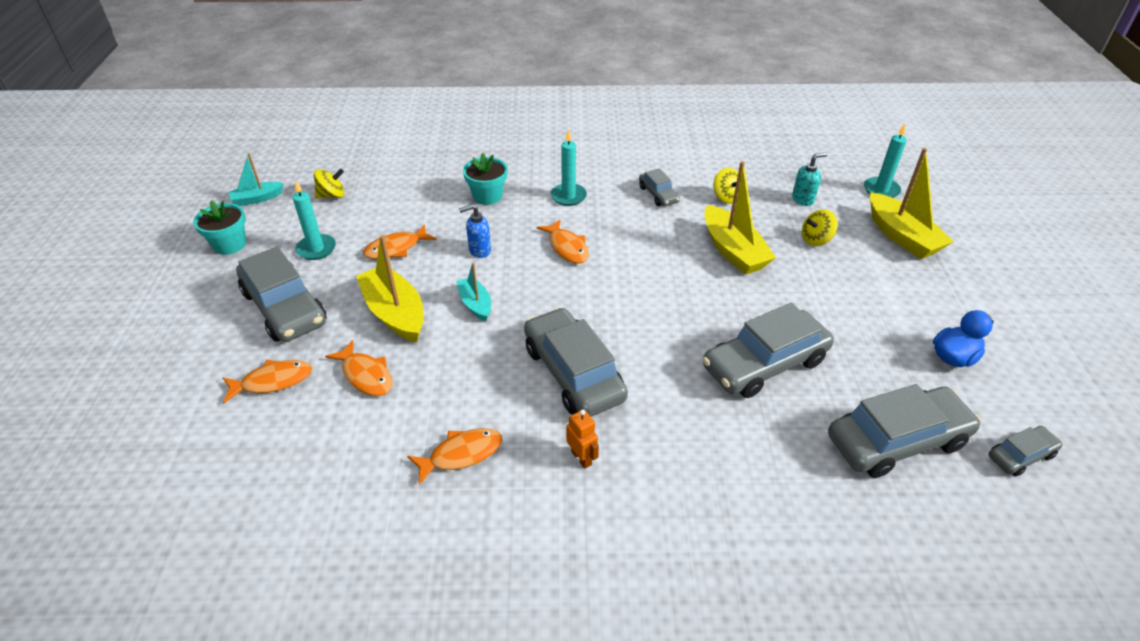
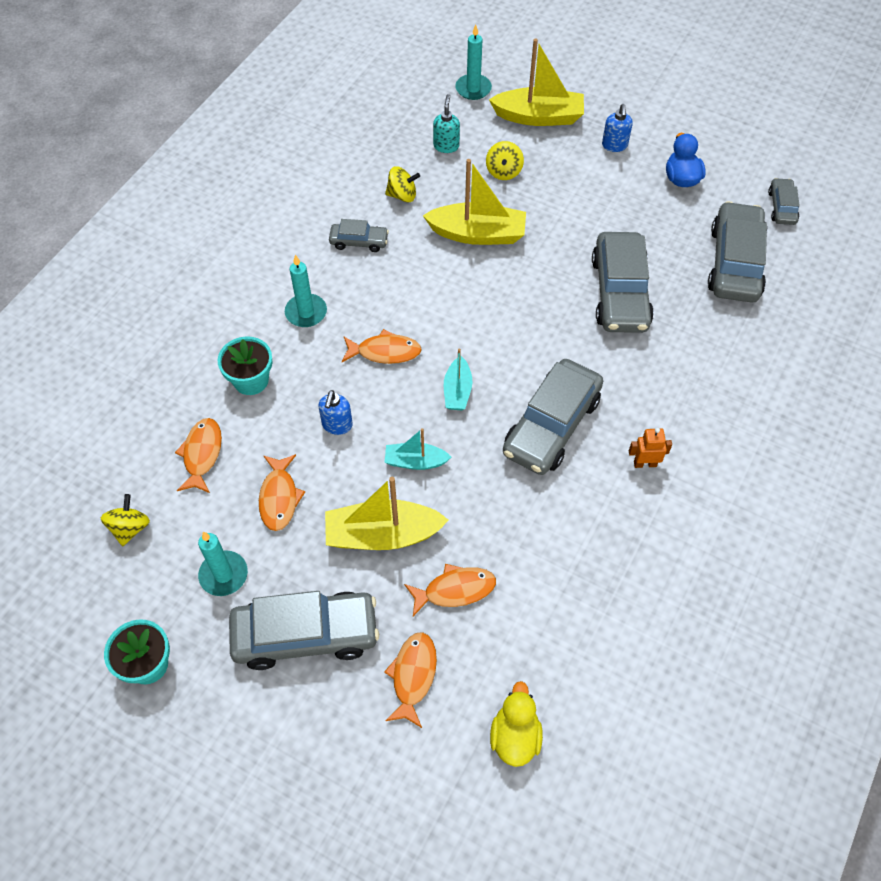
camera: 60 degrees left, 15 degrees up
(238, 471) = (515, 736): none -> yellow duck
(257, 198) = (72, 610): turquoise boat -> turquoise boat (457, 391)
(461, 454) = (594, 548): orange fish -> orange fish (202, 454)
(573, 373) = (551, 425): grey car -> grey car turned 60 degrees counterclockwise
(932, 295) = (614, 145): none -> blue soap dispenser

